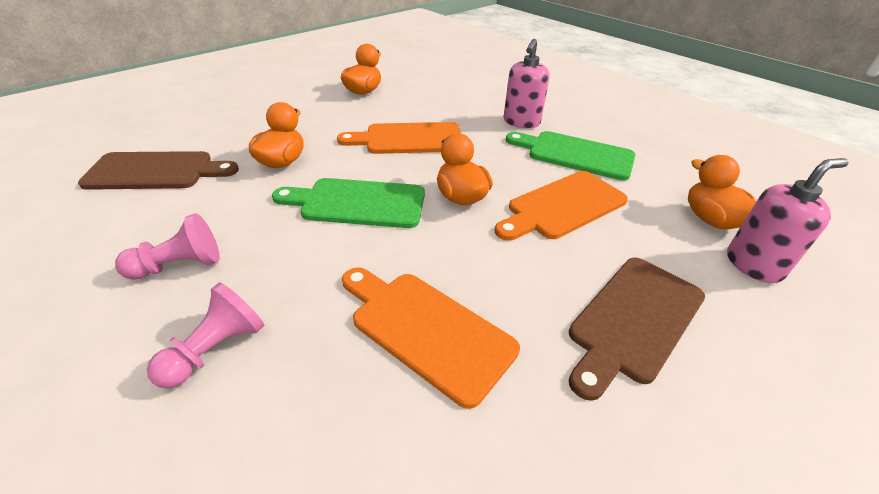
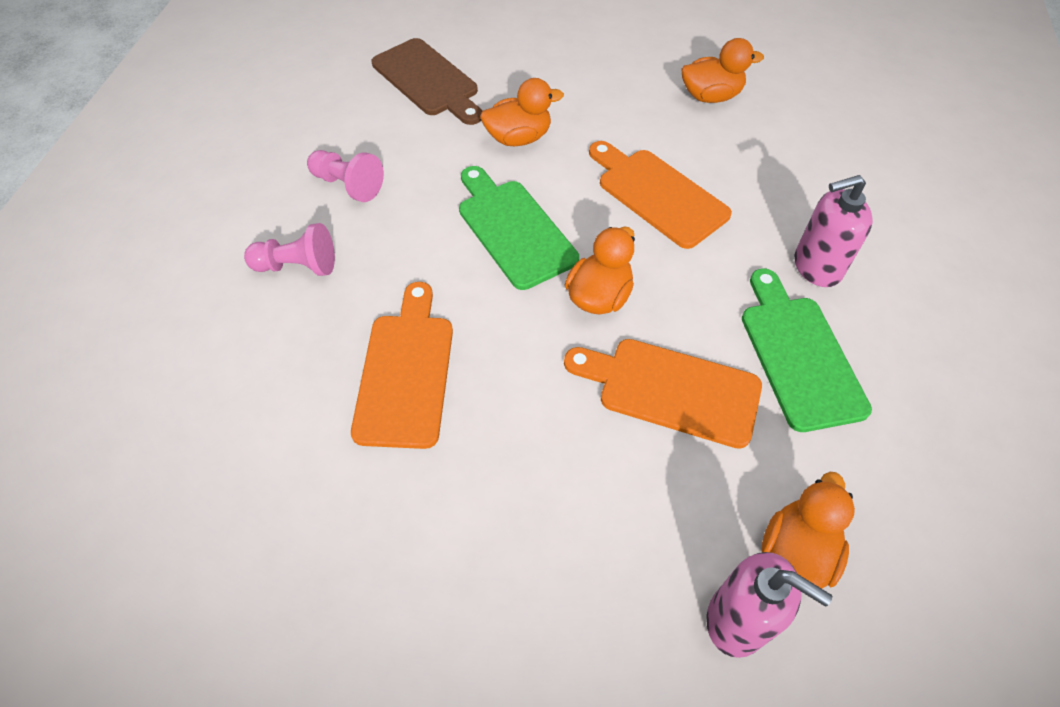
camera: 55 degrees right, 15 degrees up
(634, 320) = (539, 522): brown cutting board -> none

